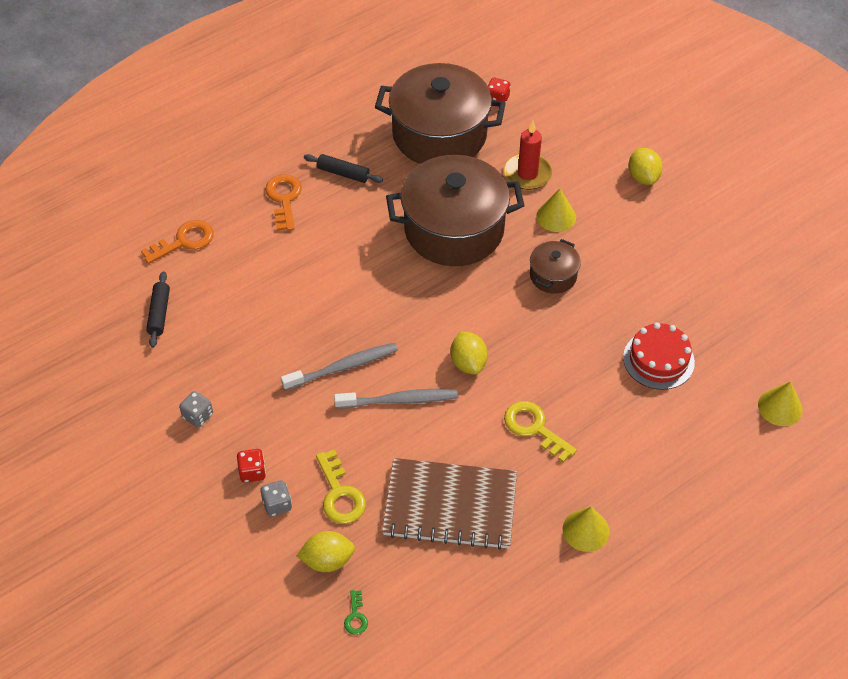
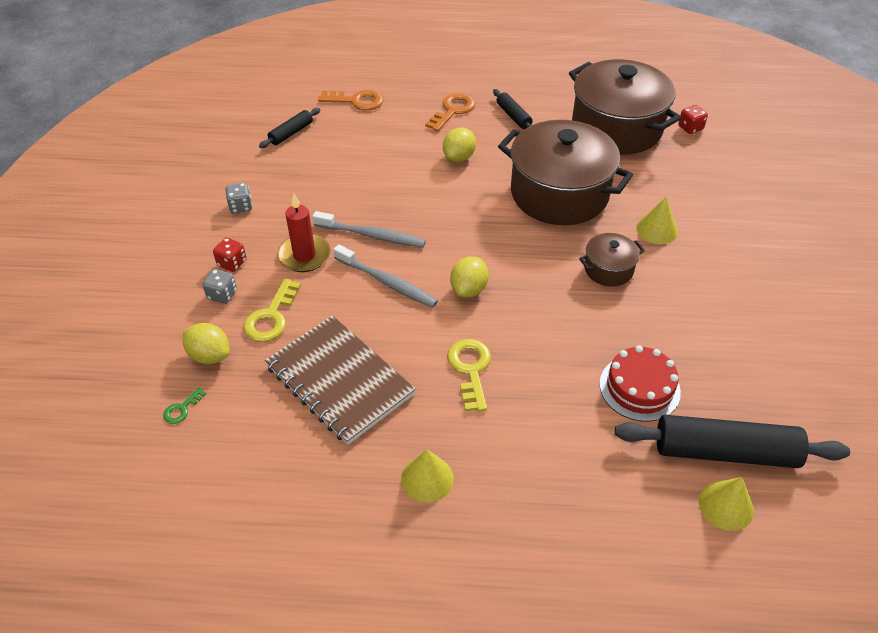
camera: 40 degrees right, 5 degrees down
(527, 174) = (663, 188): red candle -> red candle (304, 255)
(643, 177) = (770, 242): yellow lemon -> yellow lemon (459, 157)
(749, 369) = (725, 451): none -> black rolling pin

